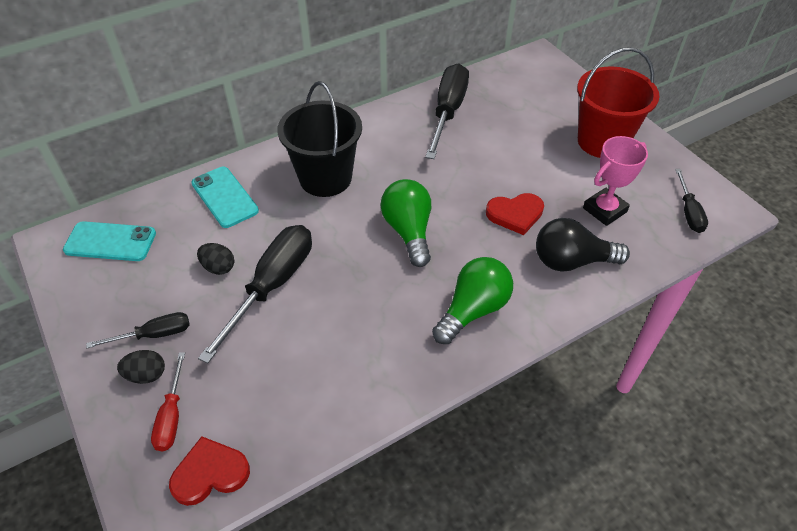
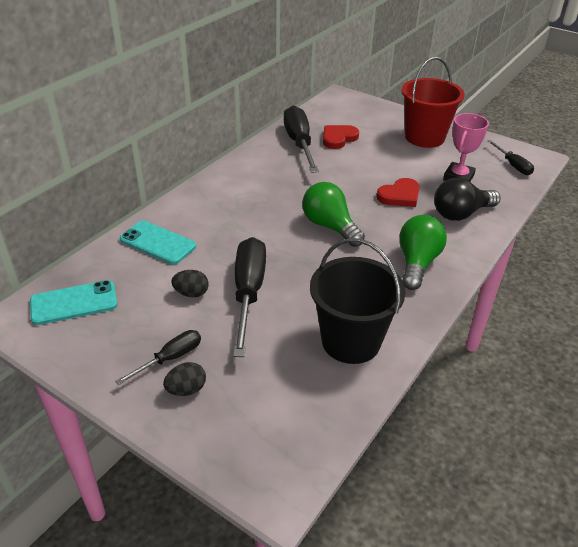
camera: 25 degrees left, 10 degrees down
(172, 416) = (233, 411): red screwdriver -> none
(210, 473) = (299, 439): red heart -> red heart (338, 138)
(325, 178) = (235, 208): black bucket -> black bucket (351, 341)

